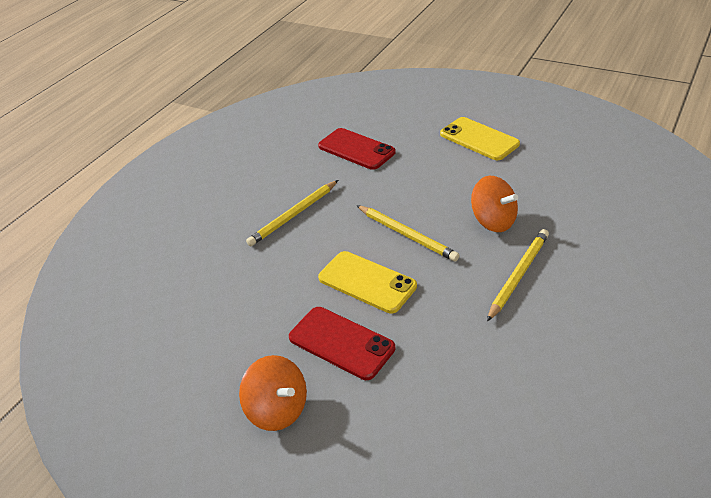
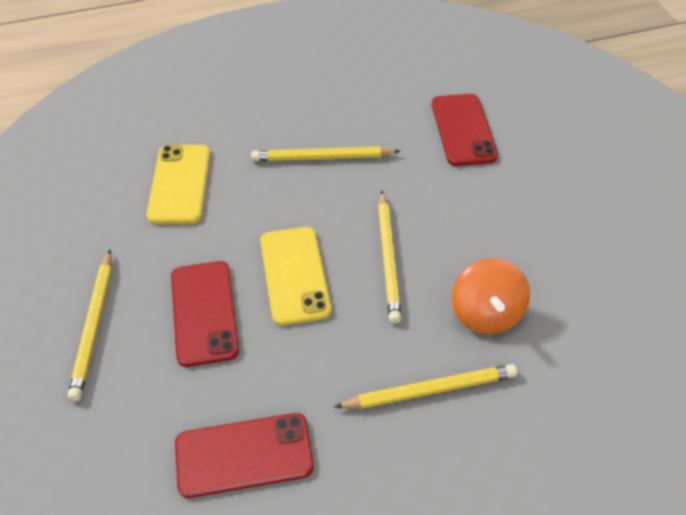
camera: 40 degrees right, 10 degrees up
(278, 409) = (94, 325): orange spinning top -> yellow pencil
(473, 387) = (244, 455): none -> red phone
(479, 139) = (600, 211): yellow phone -> yellow phone (179, 184)

